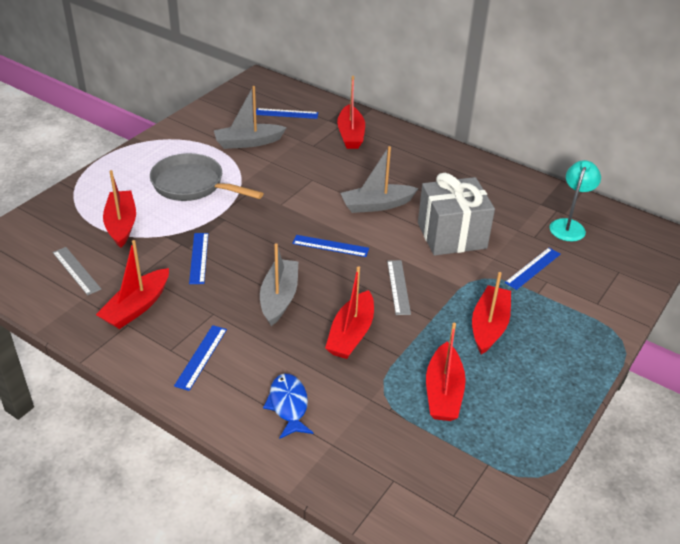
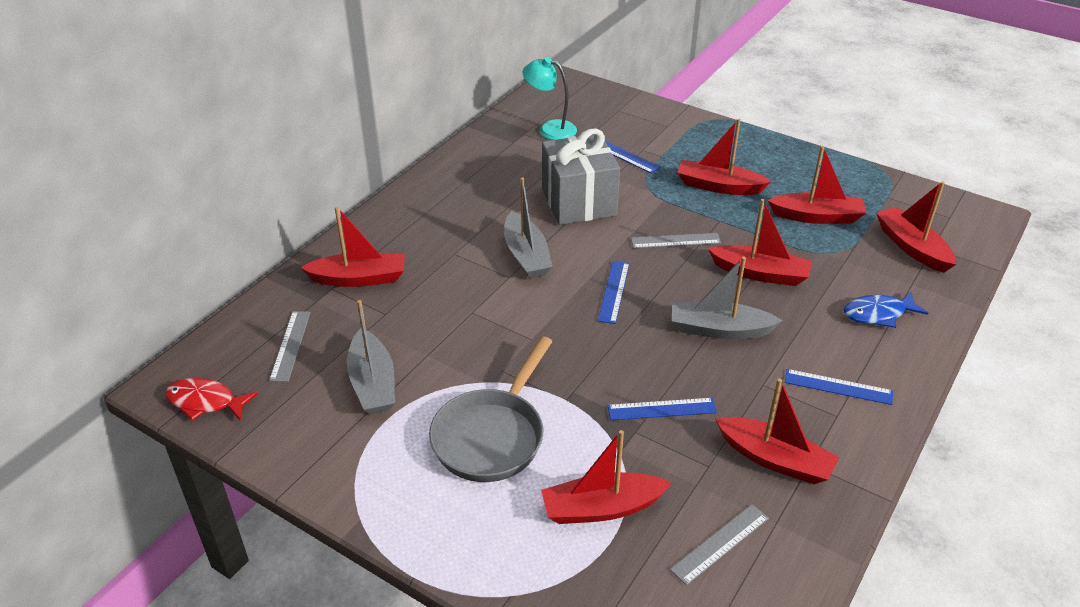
camera: 90 degrees left, 0 degrees up
(243, 91) = (205, 402): none -> red fish
(286, 113) = (290, 345): blue ruler -> grey ruler
(392, 461) = (912, 247): none -> red boat

